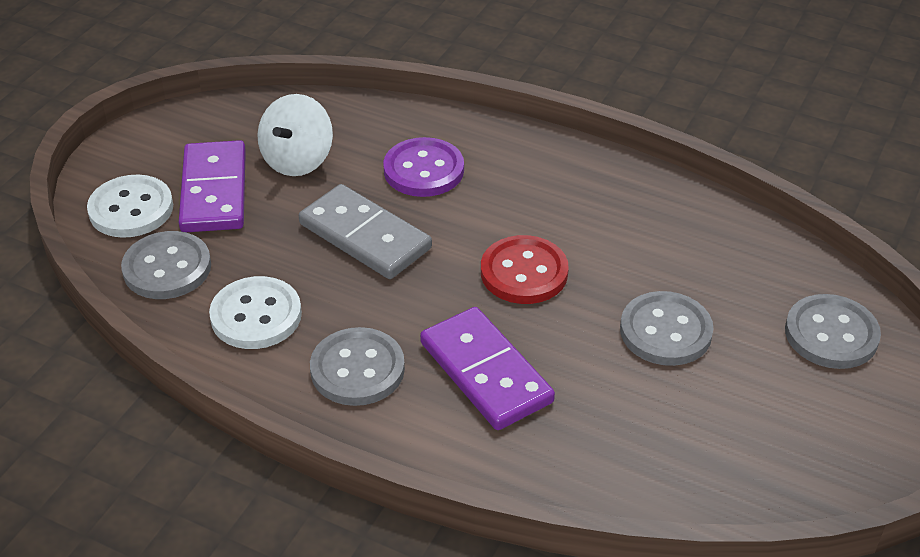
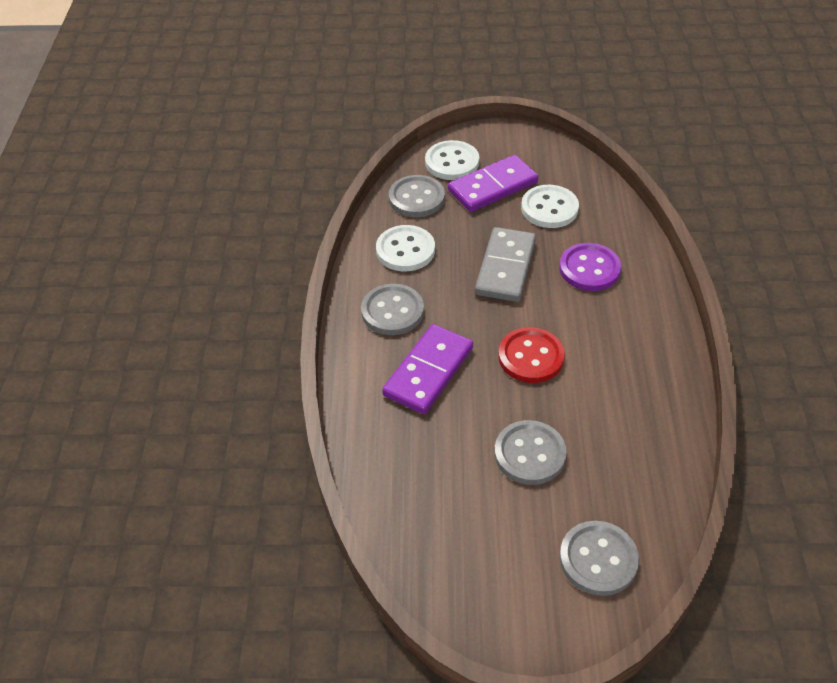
camera: 65 degrees right, 5 degrees up
(297, 160) = (549, 208): white spinning top -> white button

